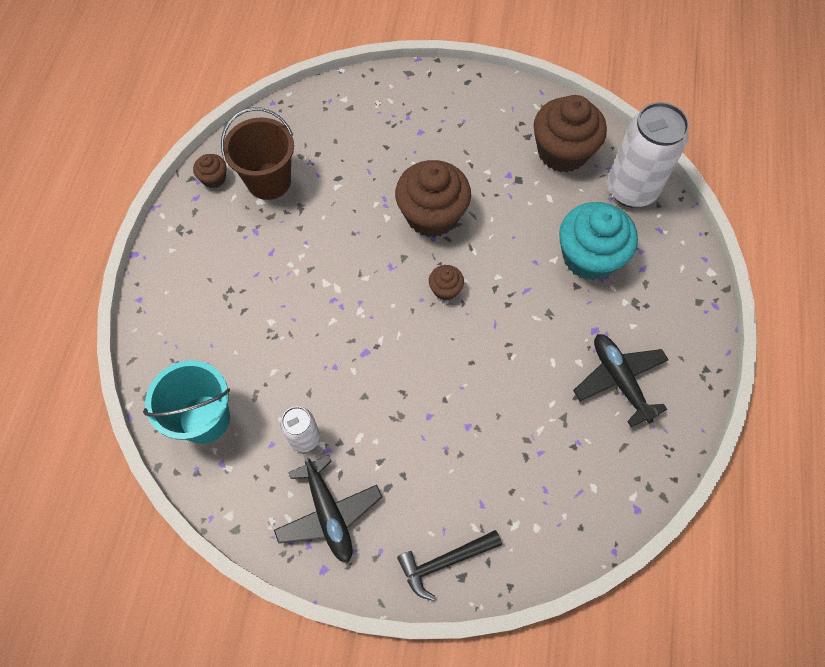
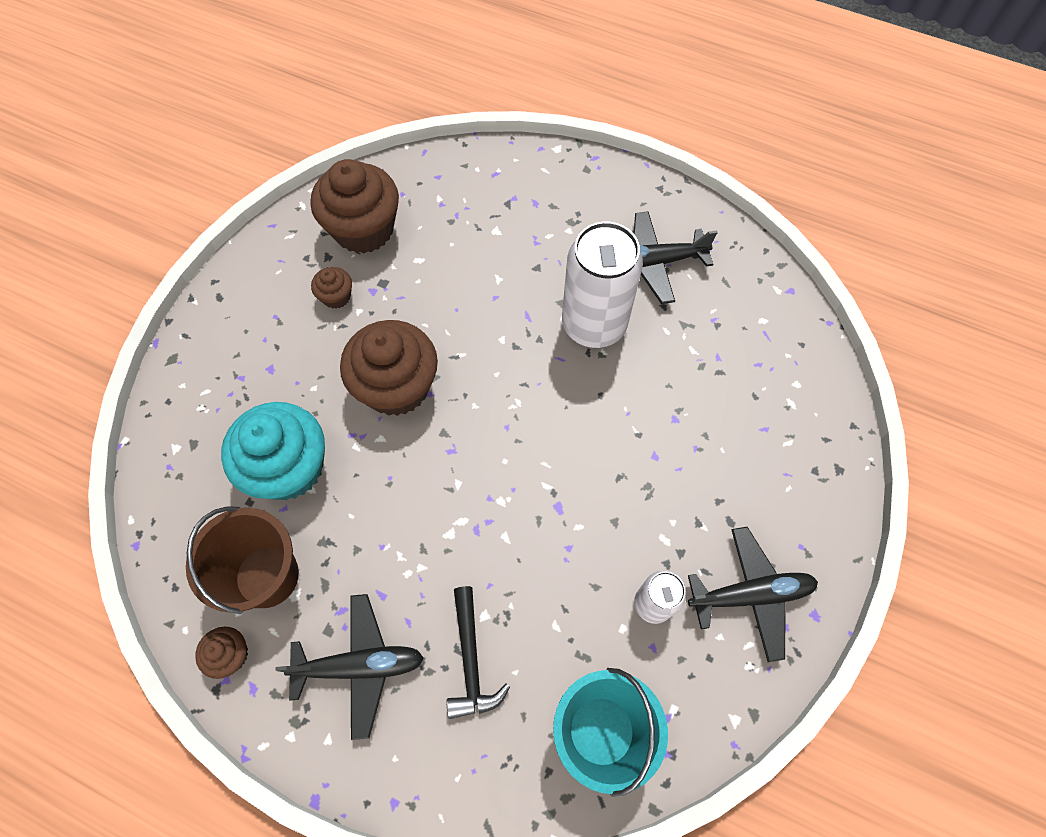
camera: 75 degrees left, 0 degrees up
(221, 253) = (359, 666): none -> black plane
(444, 561) = (821, 482): black hammer -> black hammer (471, 660)
(445, 289) = (501, 398): brown cupcake -> brown cupcake (336, 296)
(589, 257) = (506, 245): turquoise cupcake -> turquoise cupcake (289, 467)
(631, 190) = (437, 182): white can -> white can (594, 325)

